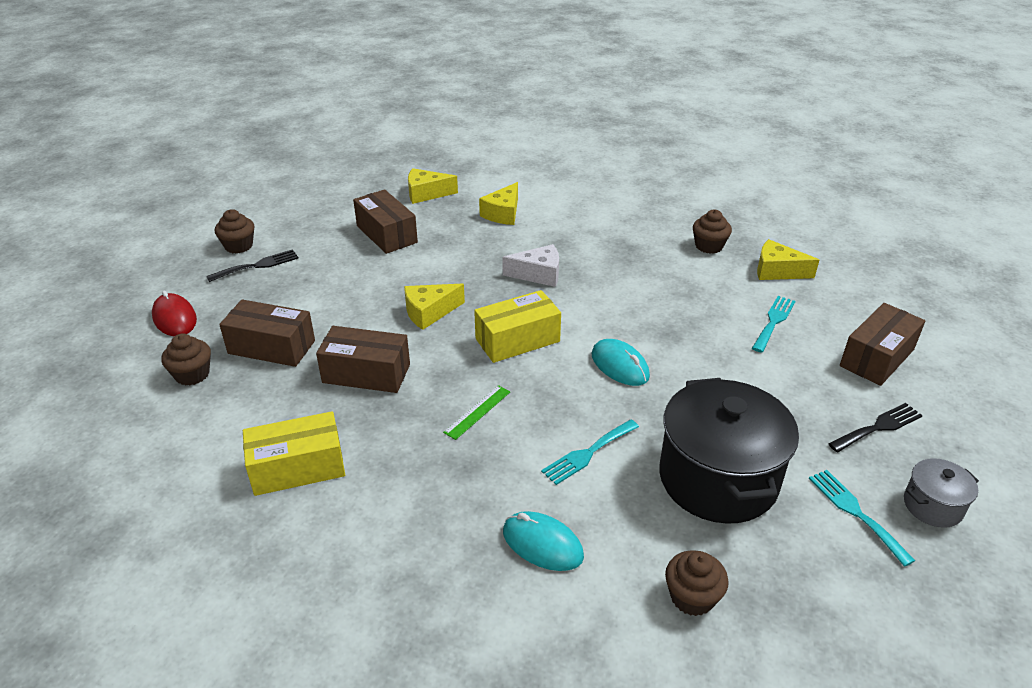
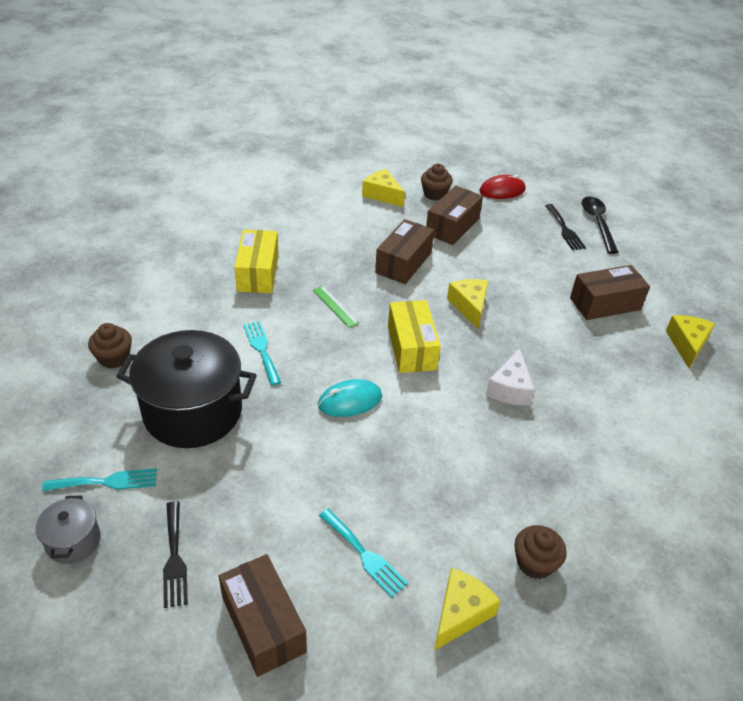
camera: 105 degrees right, 5 degrees up
(239, 246) = (597, 223): brown cupcake -> black spoon
(298, 468) = (324, 224): yellow box -> yellow box (258, 273)
(503, 213) = (637, 393): yellow cheese -> yellow cheese (382, 195)
(542, 544) = (200, 306): turquoise mouse -> none

